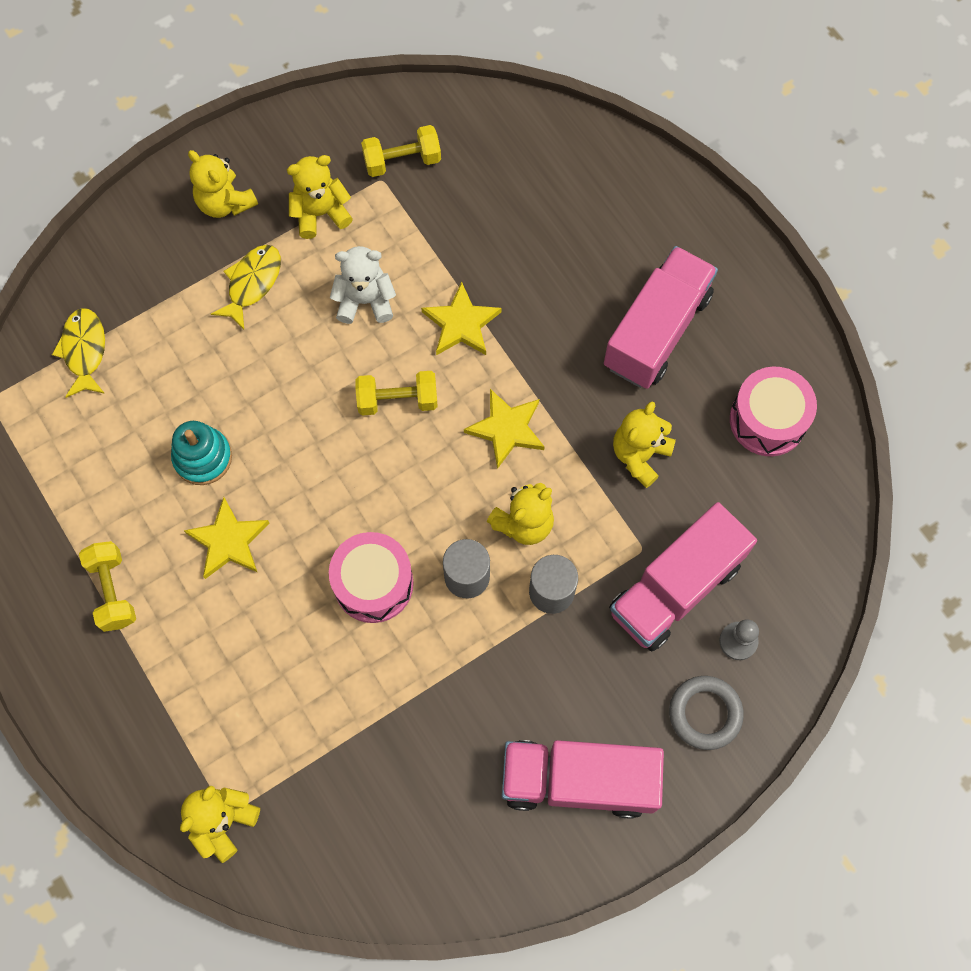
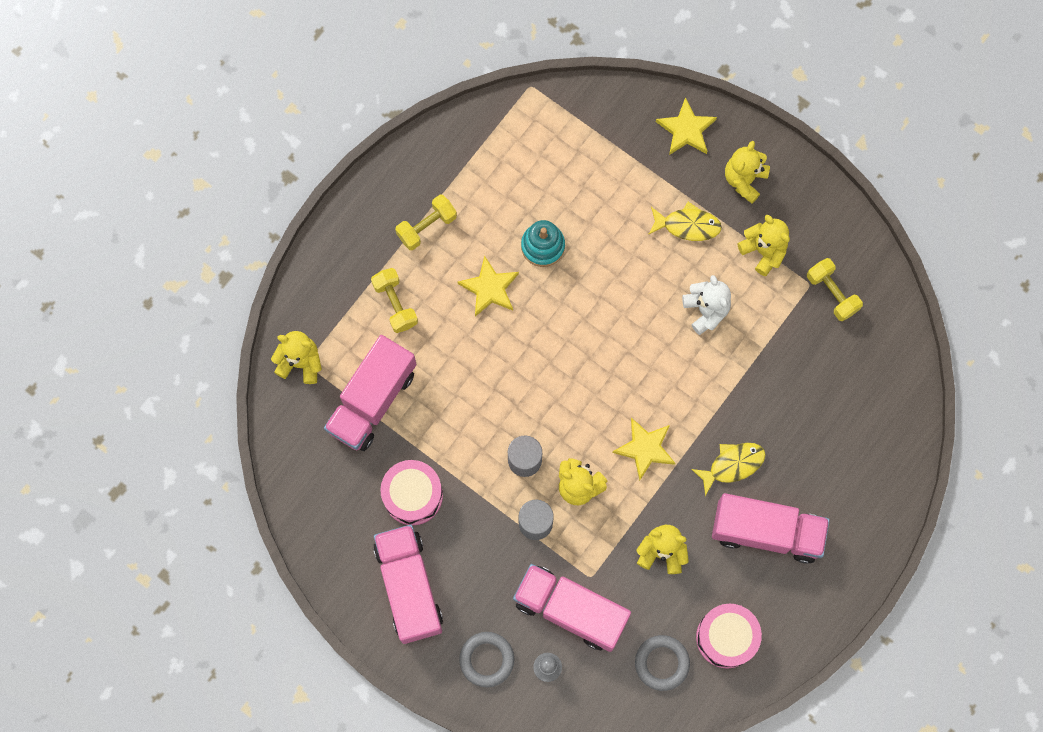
camera: 70 degrees right, 5 degrees up
(84, 351) = (590, 132): yellow fish -> yellow fish (732, 465)
(314, 743) = (372, 400): none -> pink truck
(373, 583) = (496, 398): pink drum -> pink drum (413, 495)
(397, 400) = (637, 363): yellow dumbbell -> yellow dumbbell (395, 304)
(461, 324) = (715, 386): yellow star -> yellow star (686, 130)
(775, 504) = (662, 663): none -> grey ring

